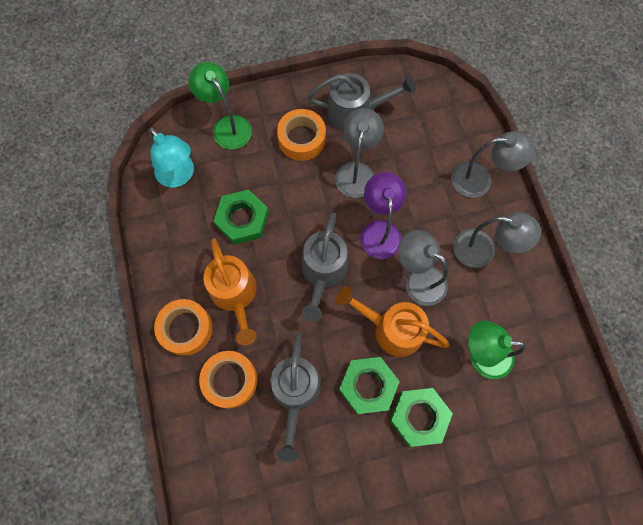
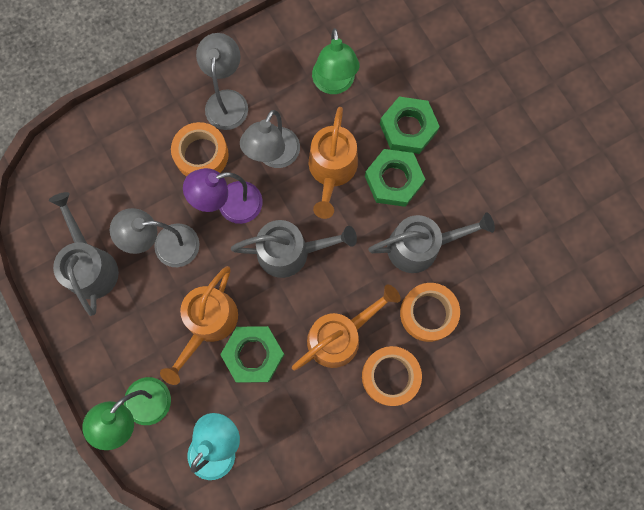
camera: 105 degrees left, 5 degrees up
(279, 189) = (208, 324): none -> orange watering can
(301, 139) = (139, 317): orange tape -> orange tape (201, 155)
(479, 180) = (148, 117): grey lamp -> none

